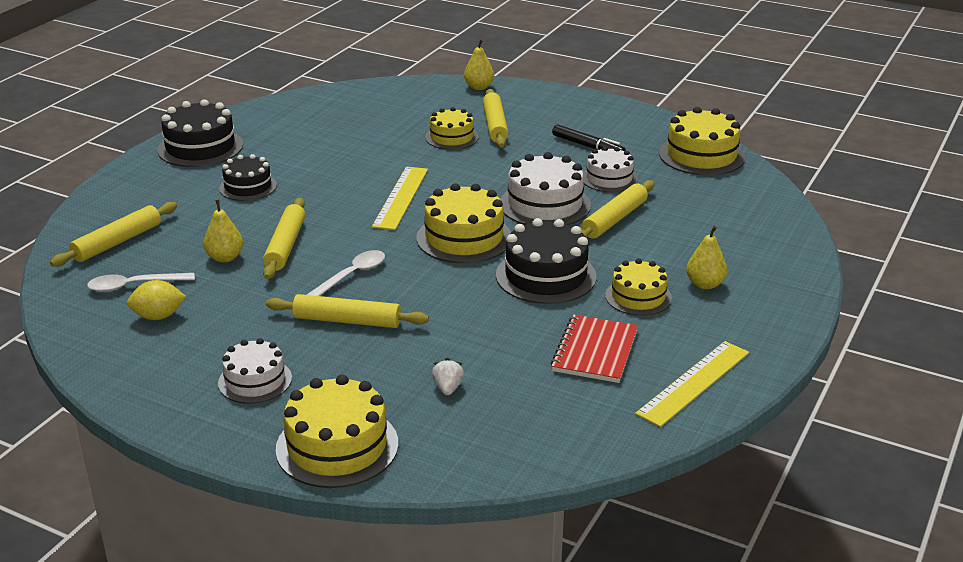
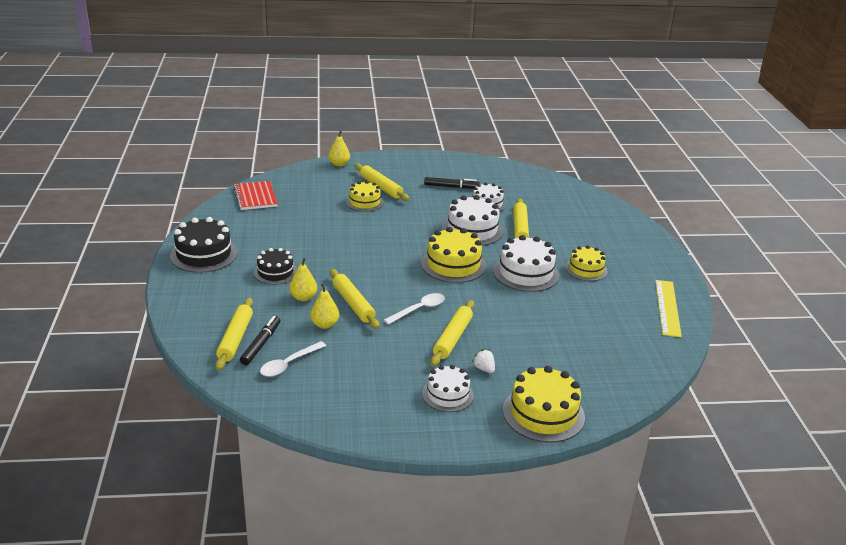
camera: 35 degrees left, 0 degrees up
(134, 256) = (261, 344): none -> black marker
(158, 316) = (333, 378): yellow lemon -> none
(347, 321) = (452, 338): yellow rolling pin -> yellow rolling pin turned 45 degrees counterclockwise
(351, 276) = (419, 309): white spoon -> white spoon turned 45 degrees clockwise
(400, 197) = (384, 250): yellow ruler -> none
(448, 388) = (557, 357): white strawberry -> white strawberry (484, 369)
(546, 276) = (526, 273): black cake -> white cake
(595, 351) = (602, 308): red notebook -> red notebook (255, 197)
(701, 155) = (518, 176): yellow cake -> none
(705, 284) = (608, 251): yellow pear -> yellow pear (303, 297)

